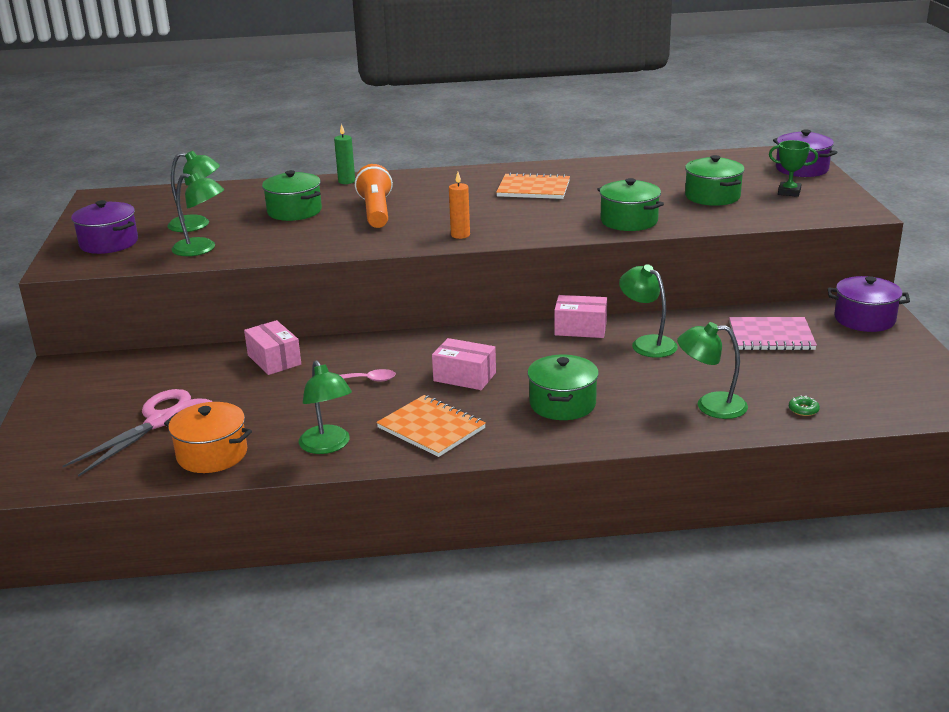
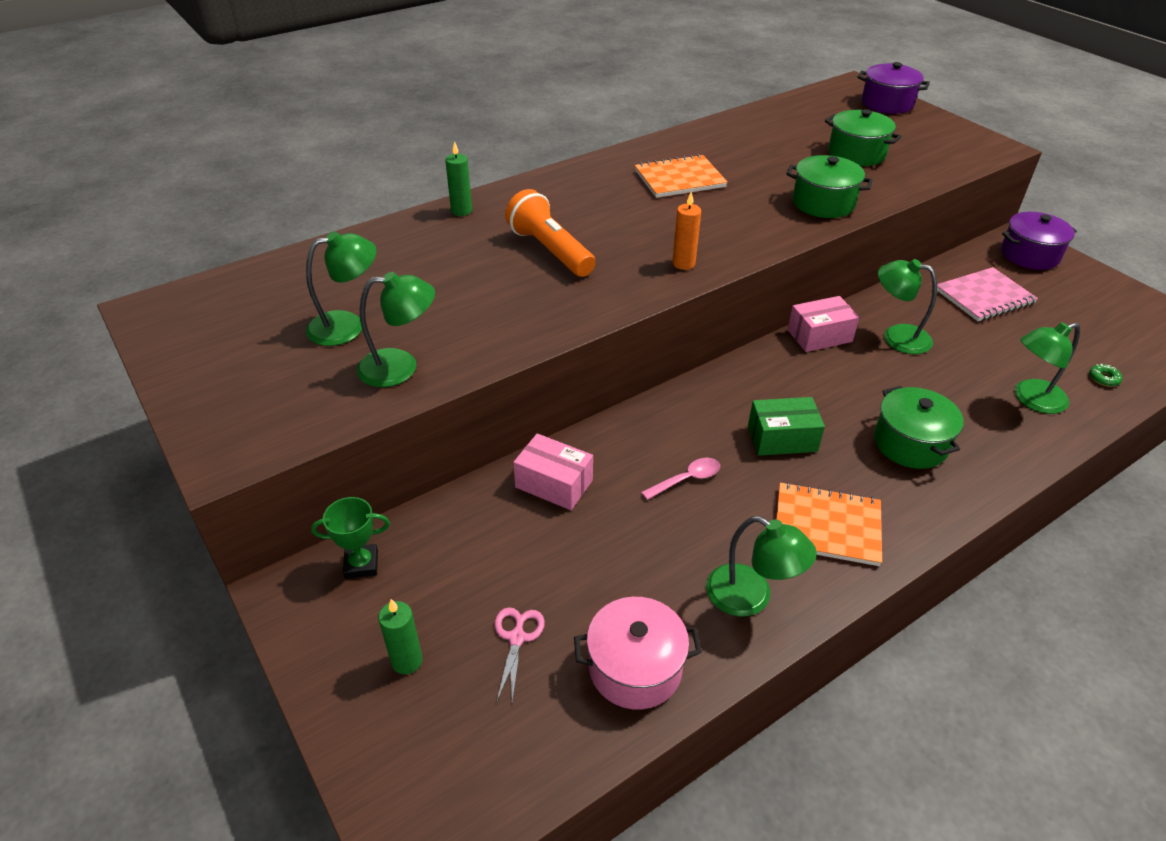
camera: 30 degrees left, 15 degrees up
(90, 413) = (407, 661): none -> green candle
(109, 243) = (254, 392): purple pot -> none
(161, 421) = (517, 638): pink scissors -> pink scissors, size x0.48
(212, 454) = (635, 668): orange pot -> pink pot
(294, 211) = (451, 273): green pot -> none
(464, 377) = (782, 438): pink box -> green box
(789, 192) = (912, 134): green trophy -> green trophy (361, 564)

